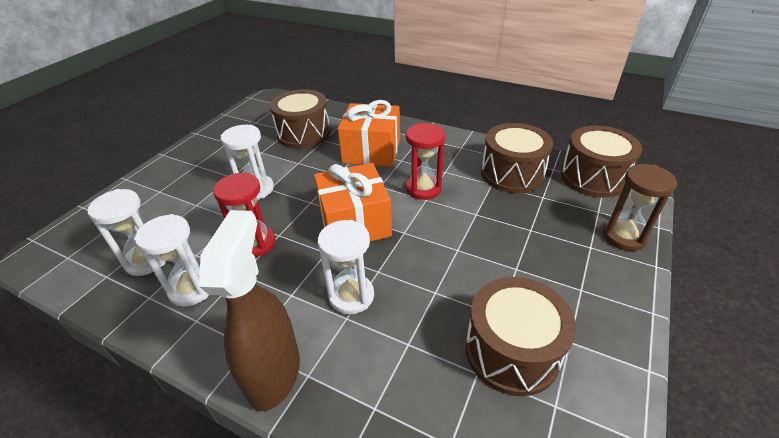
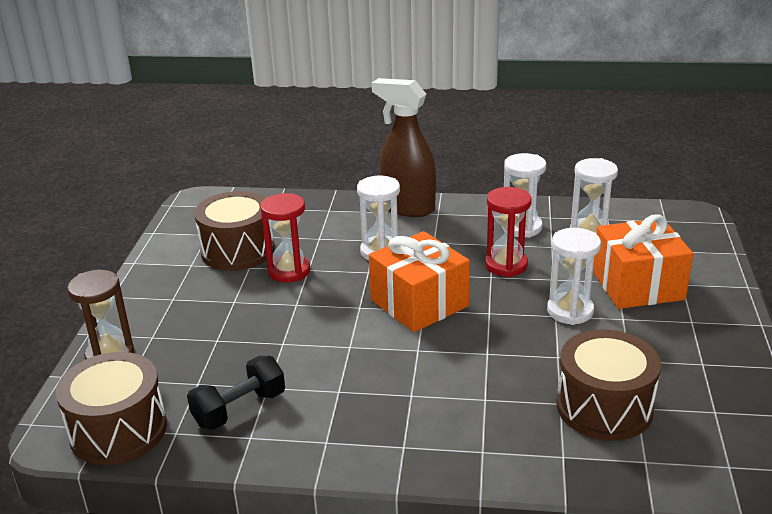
camera: 160 degrees right, 10 degrees down
(274, 373) = (407, 207): brown spray bottle -> brown spray bottle turned 135 degrees clockwise
(371, 151) = (466, 400): orange gift -> orange gift (637, 285)
(423, 189) = (358, 358): red hourglass -> red hourglass (289, 271)
(512, 174) = (239, 409): brown drum -> black dumbbell

